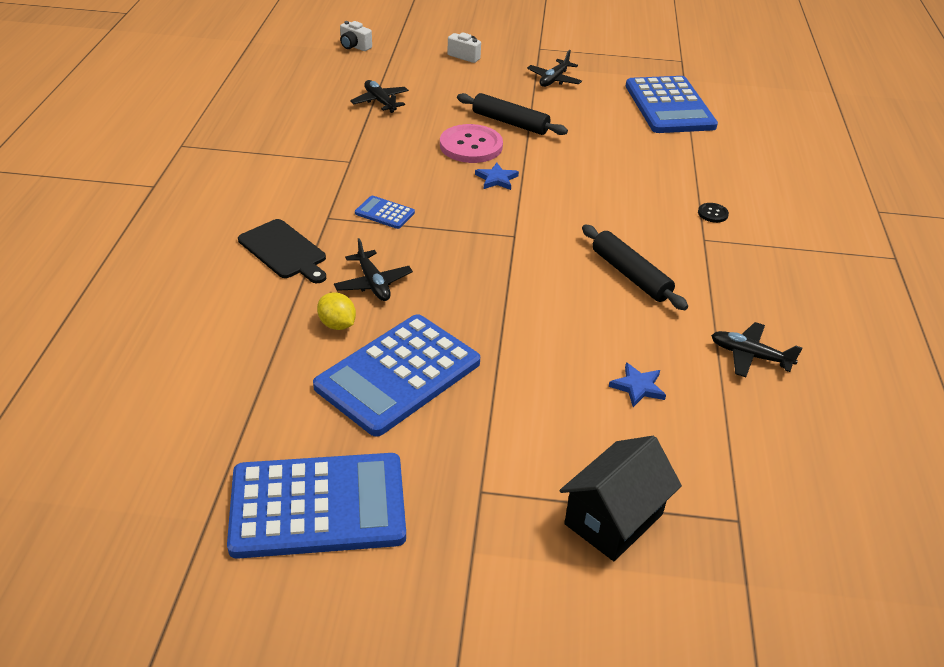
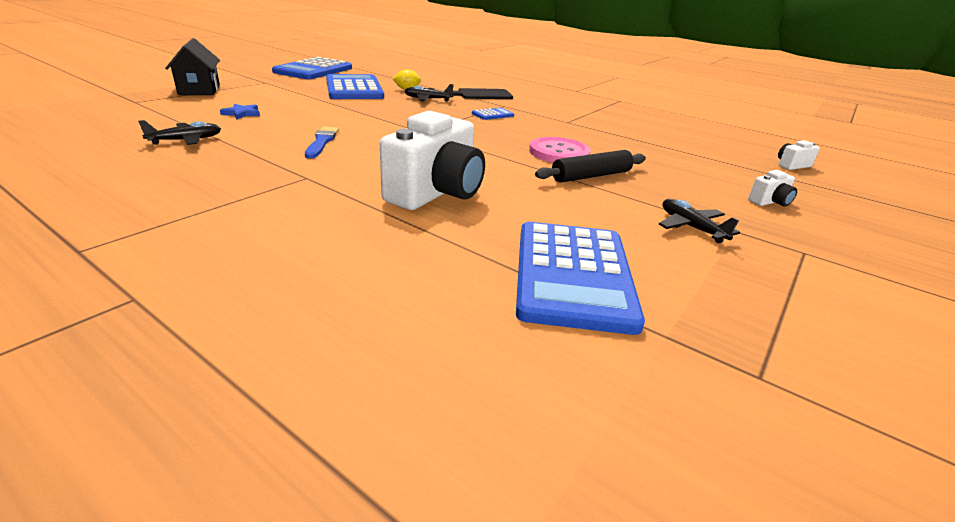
camera: 120 degrees right, 10 degrees down
(380, 102) = (661, 147): black plane -> none
(496, 179) = (498, 146): blue star -> none
(630, 275) = (322, 142): black rolling pin -> blue brush
(640, 174) = (436, 193): none -> white camera
(669, 106) = (572, 275): blue calculator -> blue calculator turned 105 degrees counterclockwise
(712, 213) = (328, 196): black button -> none

